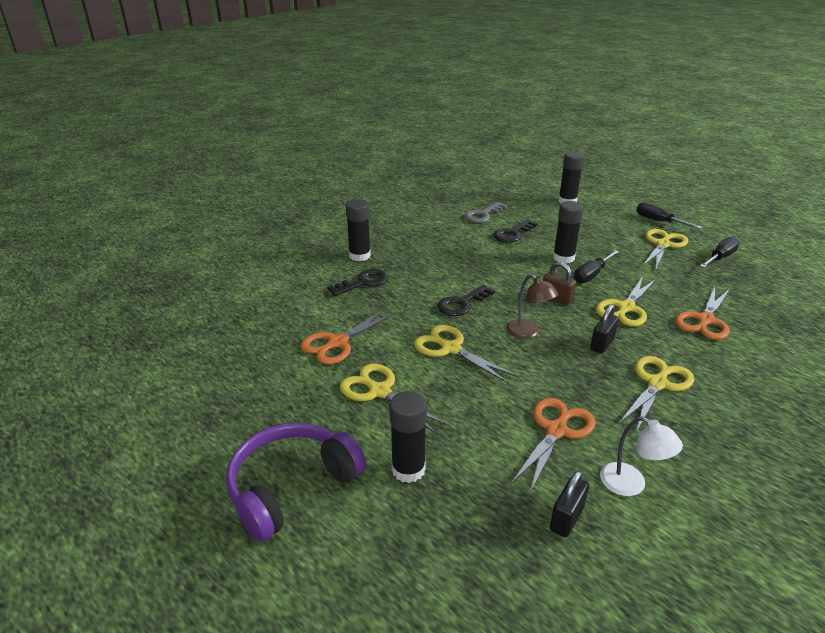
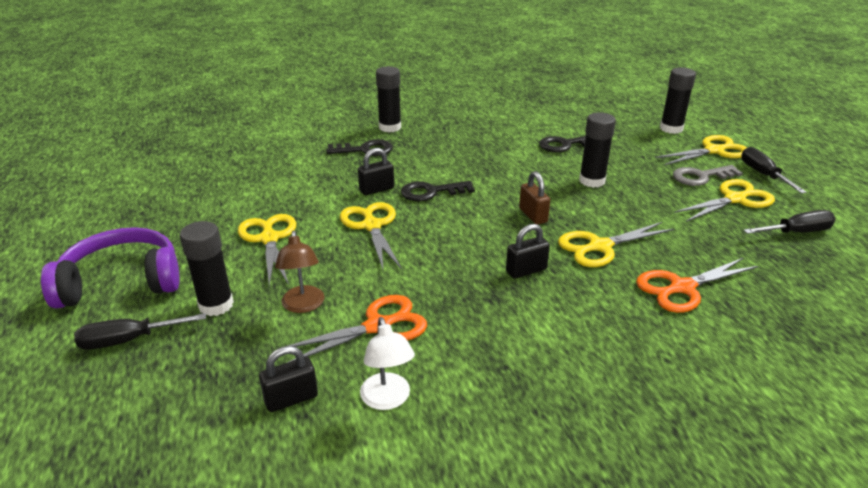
camera: 30 degrees right, 0 degrees up
(337, 343) = (284, 191): orange scissors -> none
(416, 315) = (376, 189): none -> black padlock
(482, 215) = (555, 120): grey key -> grey key (701, 177)
(528, 332) = (463, 236): brown lamp -> brown lamp (303, 306)
(591, 275) = (603, 205): black screwdriver -> black screwdriver (129, 340)
(657, 383) = (538, 326): yellow scissors -> yellow scissors (714, 151)

